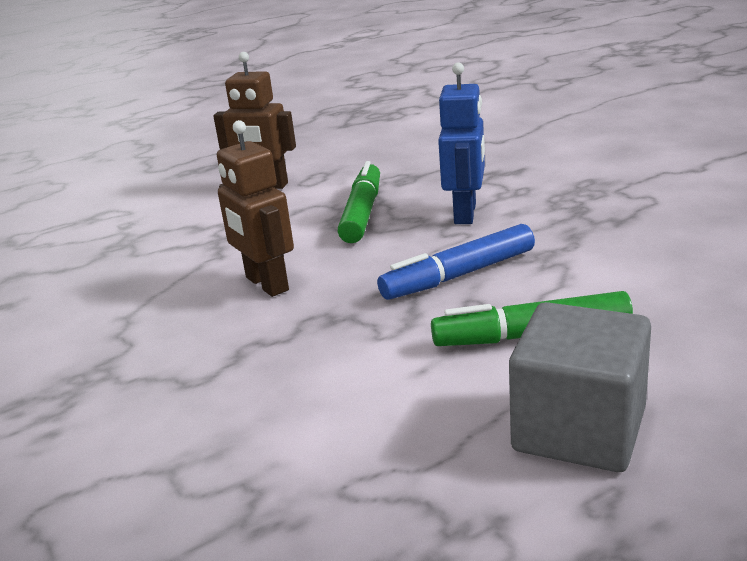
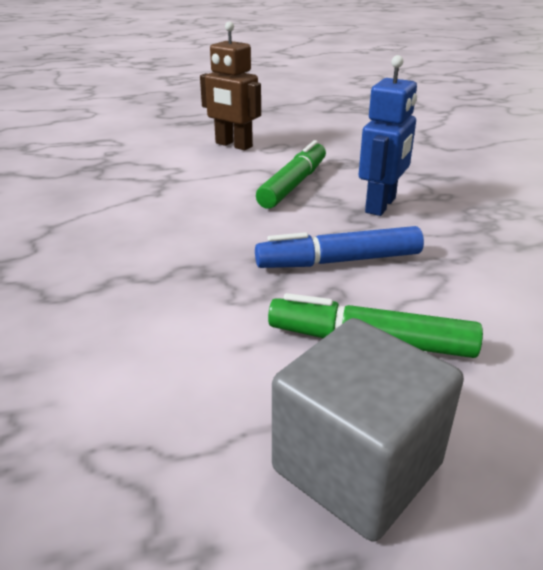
camera: 15 degrees right, 5 degrees up
(266, 284) = (173, 227): brown robot -> none

